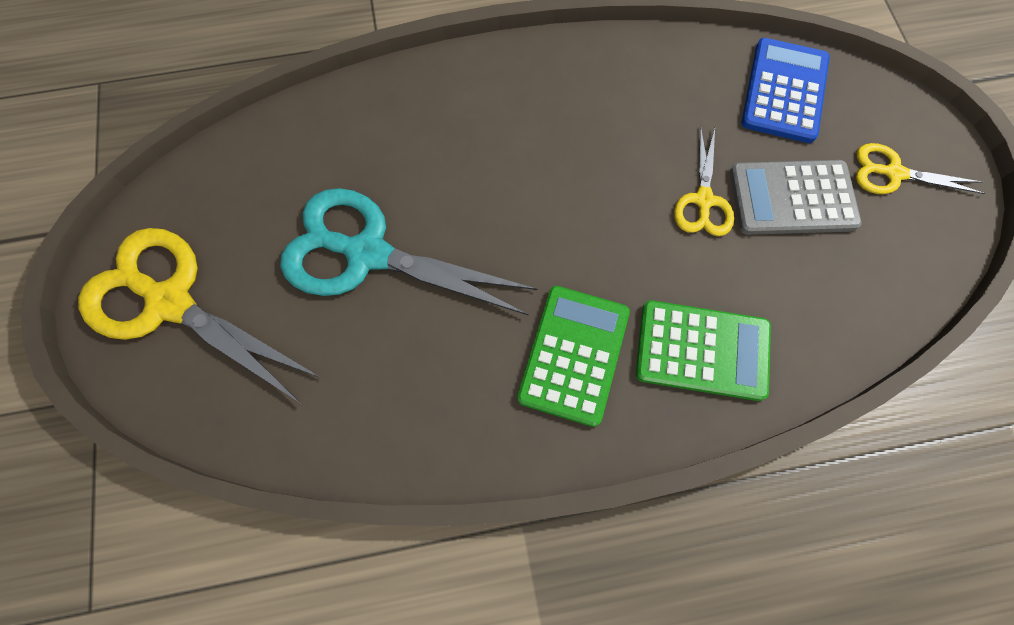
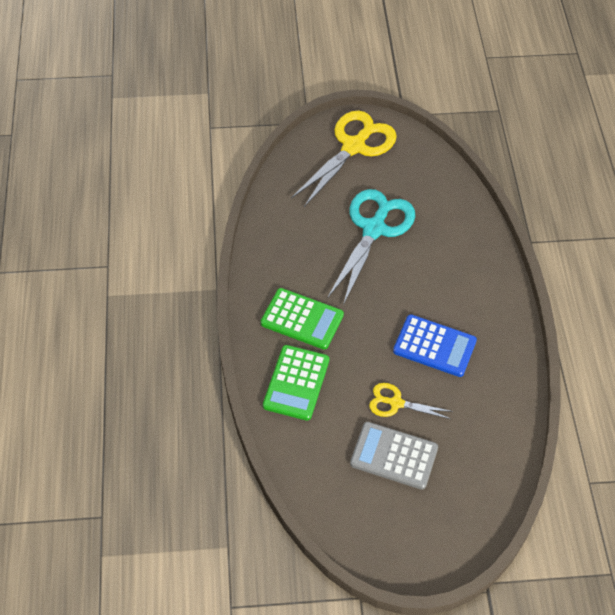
camera: 95 degrees right, 15 degrees down
(784, 91) = (481, 472): blue calculator -> blue calculator (434, 346)
(792, 198) = (394, 456): grey calculator -> grey calculator turned 75 degrees counterclockwise
(893, 173) = (409, 525): yellow scissors -> none

